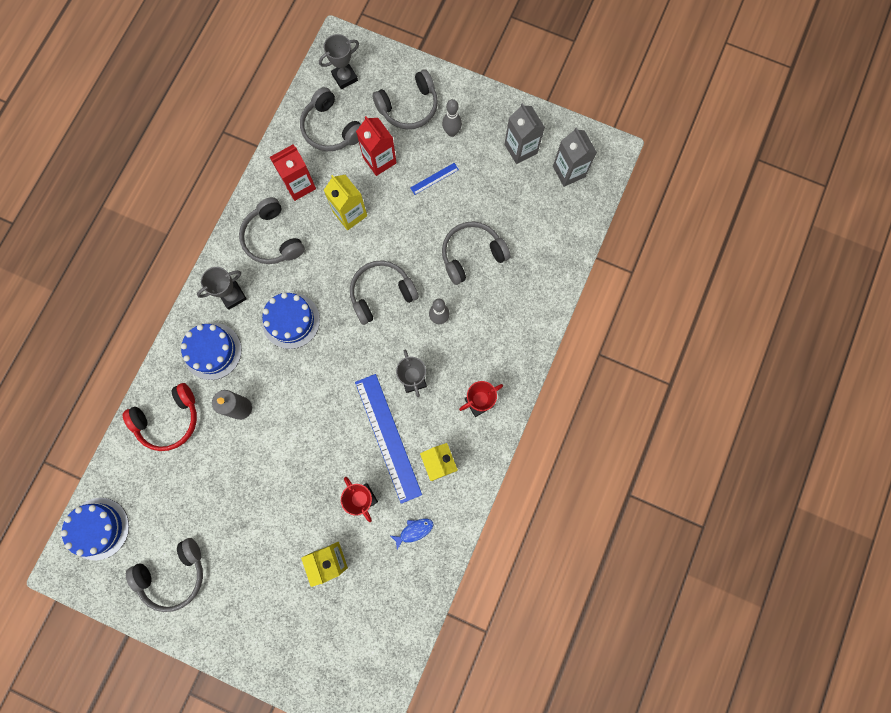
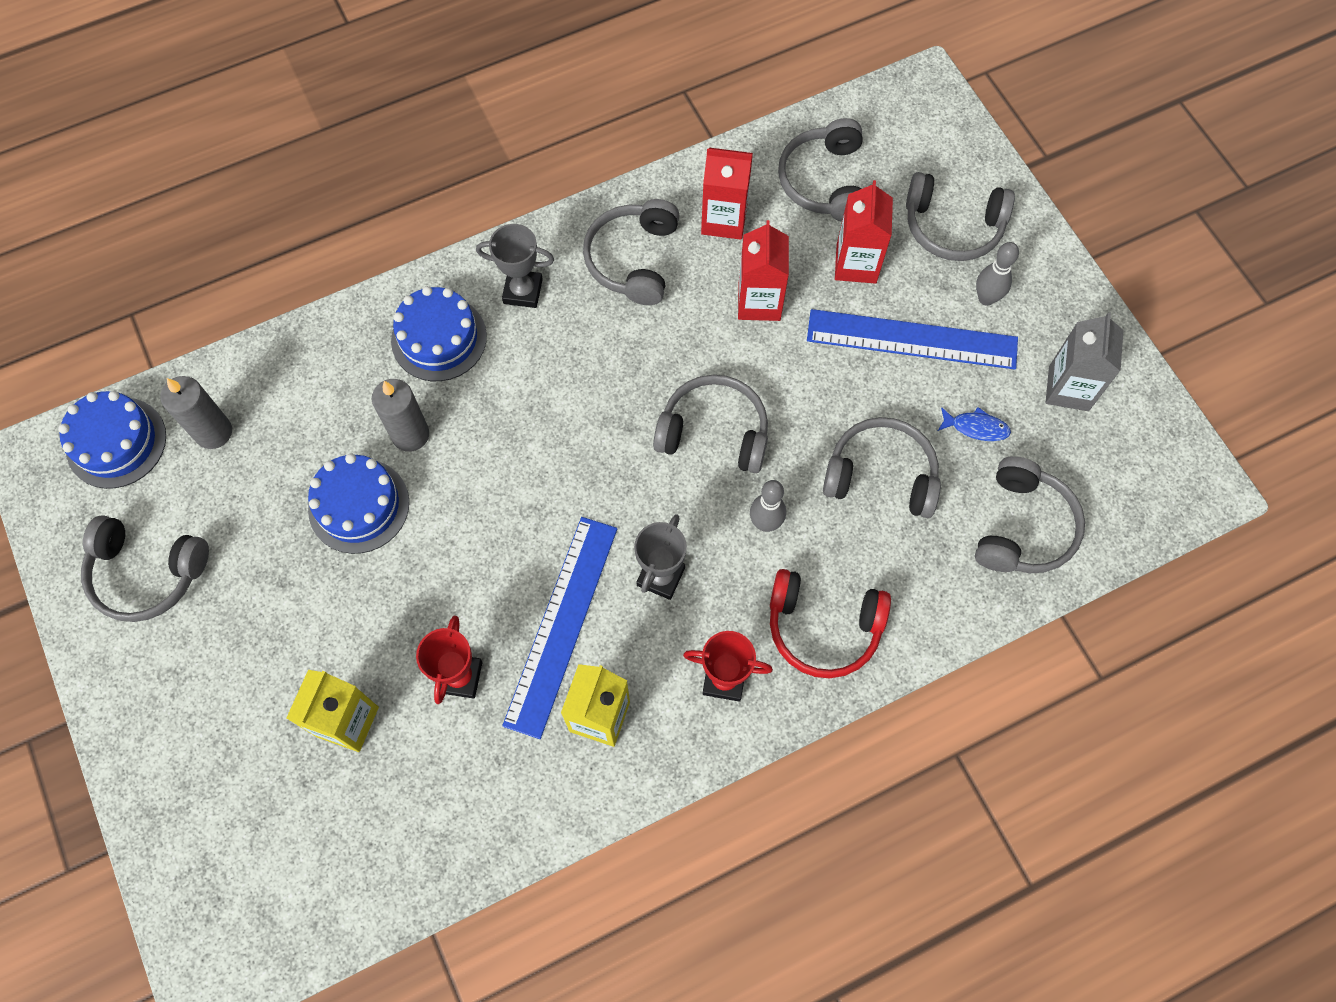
camera: 40 degrees right, 10 degrees down
(143, 484) = (213, 432): none -> grey candle
(169, 420) = (313, 380): red headphones -> red headphones (823, 628)
(291, 320) = (567, 376): blue cake -> blue cake (359, 506)
(345, 77) = (896, 132): grey trophy -> none
(350, 214) = (759, 302): yellow carton -> red carton
(414, 531) = (487, 779): blue fish -> blue fish (976, 427)
(434, 178) = (912, 340): blue ruler -> blue ruler, size x2.33
(550, 230) = (1023, 527): none -> grey headphones
(569, 171) = (1116, 468): grey carton -> none

